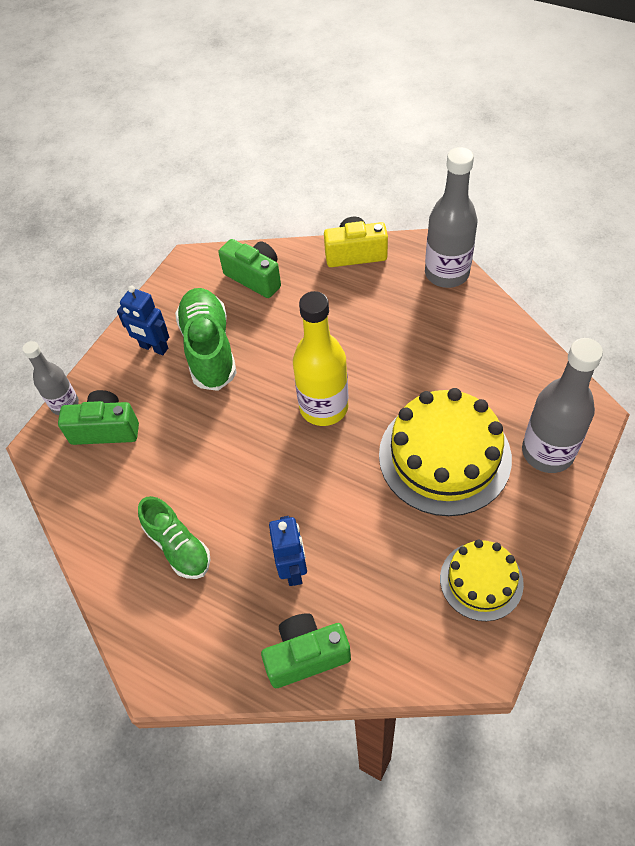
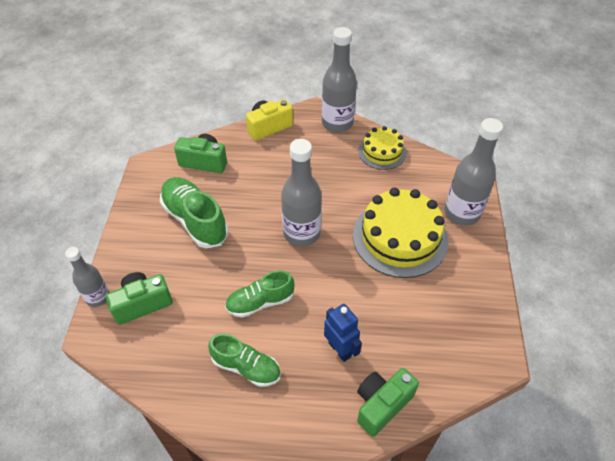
camera: 30 degrees left, 5 degrees down
(154, 348) = (151, 233): blue robot -> none
(231, 476) = (260, 302): none -> green shoe
(324, 407) = (301, 233): yellow bottle -> grey bottle
(481, 581) = (467, 307): yellow cake -> yellow cake (382, 152)

